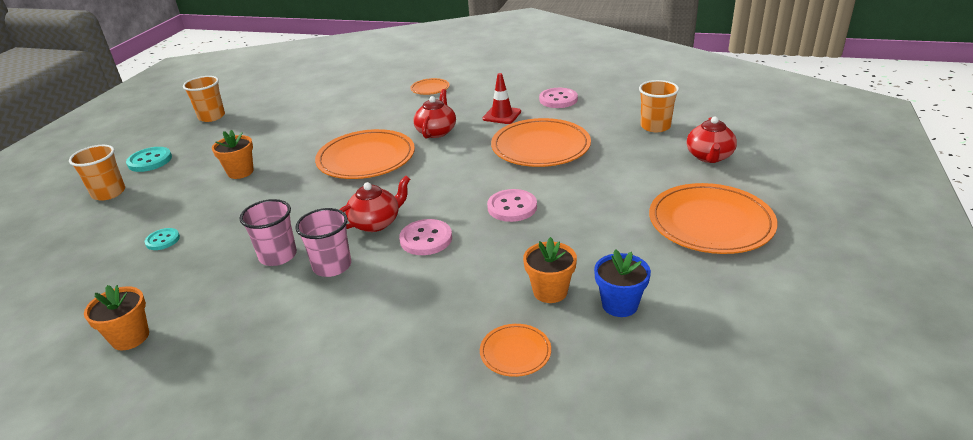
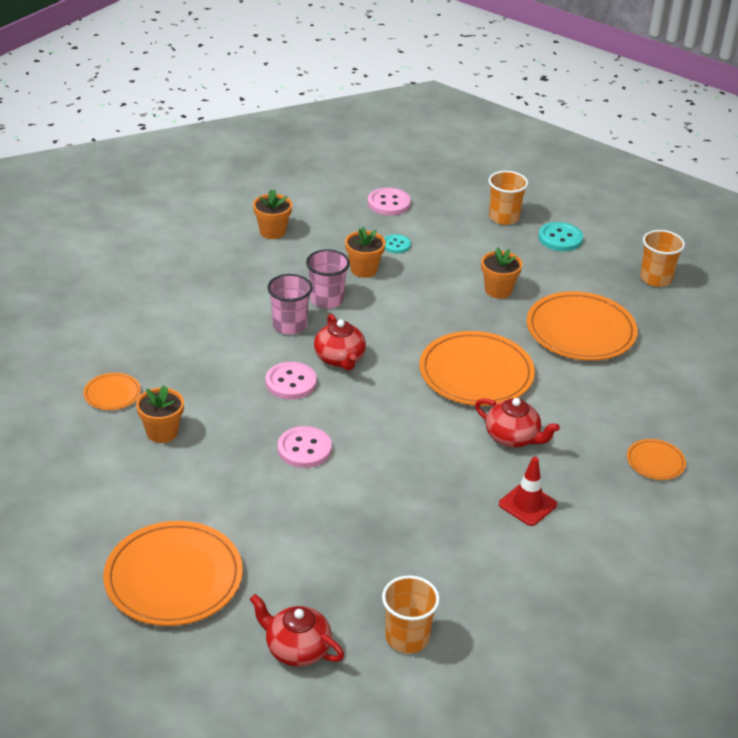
camera: 105 degrees right, 5 degrees up
(214, 248) = (364, 269): none -> orange flower pot
(540, 147) = (418, 511): orange plate -> orange plate (580, 331)
(558, 99) = (548, 575): pink button -> pink button (389, 203)
(619, 305) = (114, 465): blue flower pot -> none

